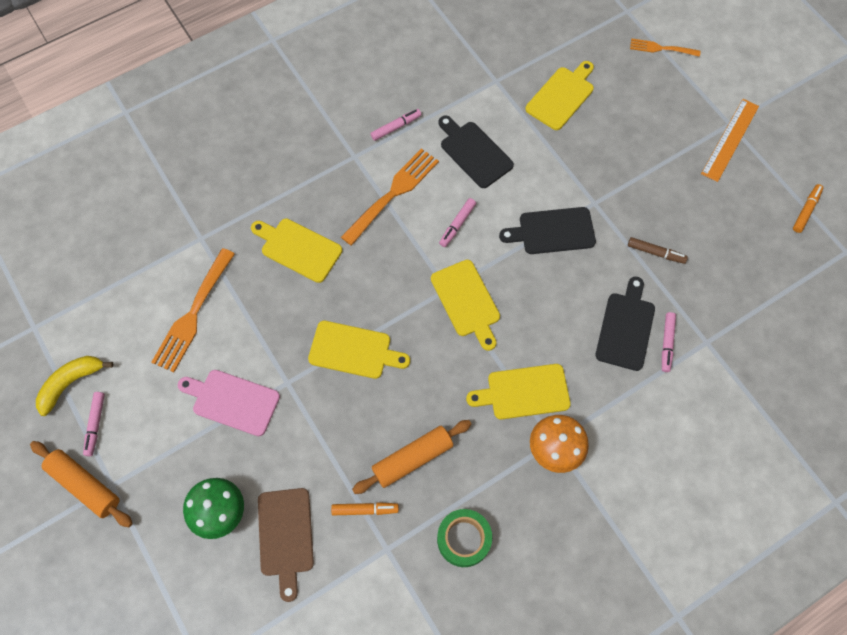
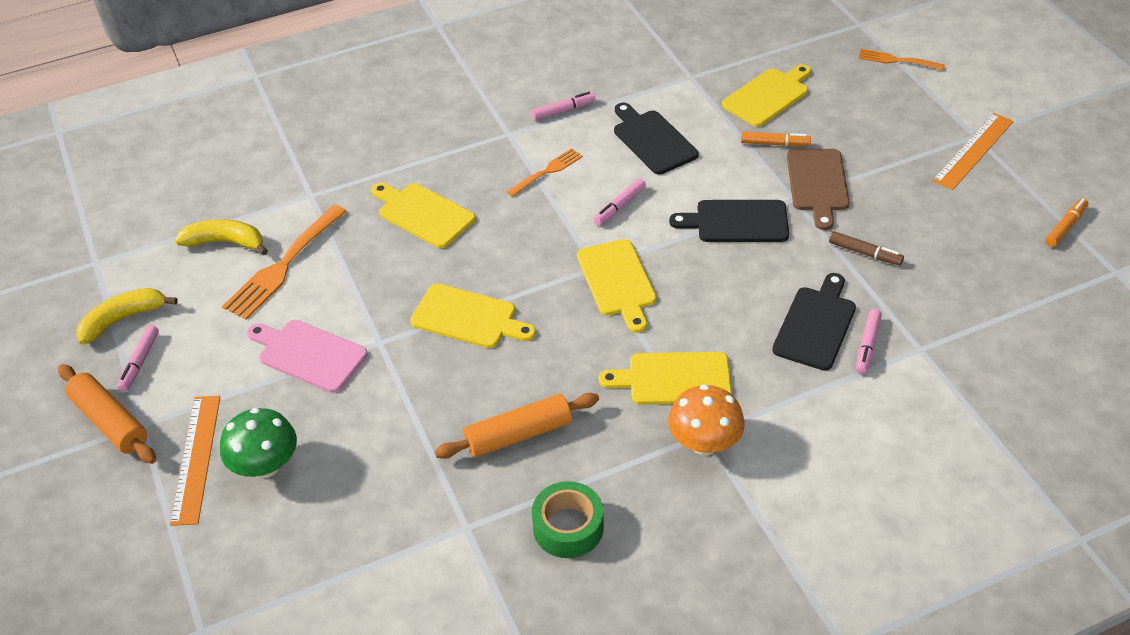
camera: 10 degrees right, 20 degrees down
(139, 295) = (225, 242): none -> yellow banana
(163, 512) = (196, 458): none -> orange ruler
(285, 536) = (340, 500): brown cutting board -> brown cutting board (817, 184)
(365, 509) = (447, 482): orange marker -> orange marker (774, 144)
(392, 194) = (547, 172): orange fork -> orange fork, size x0.58

